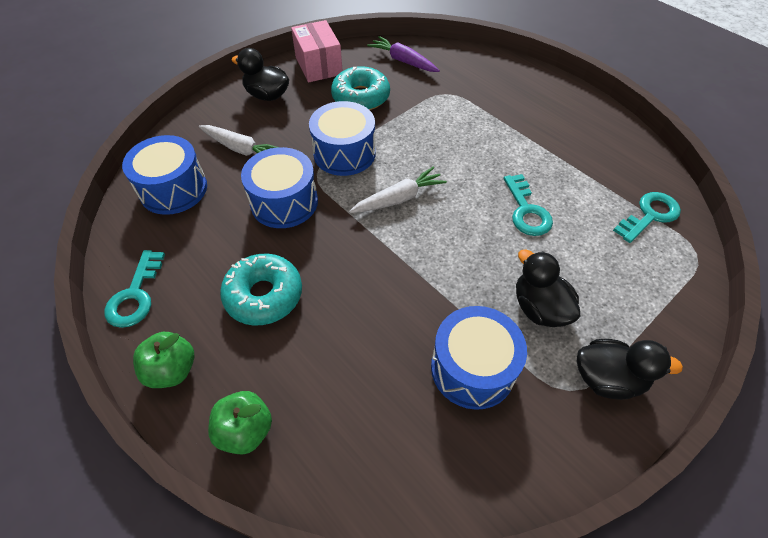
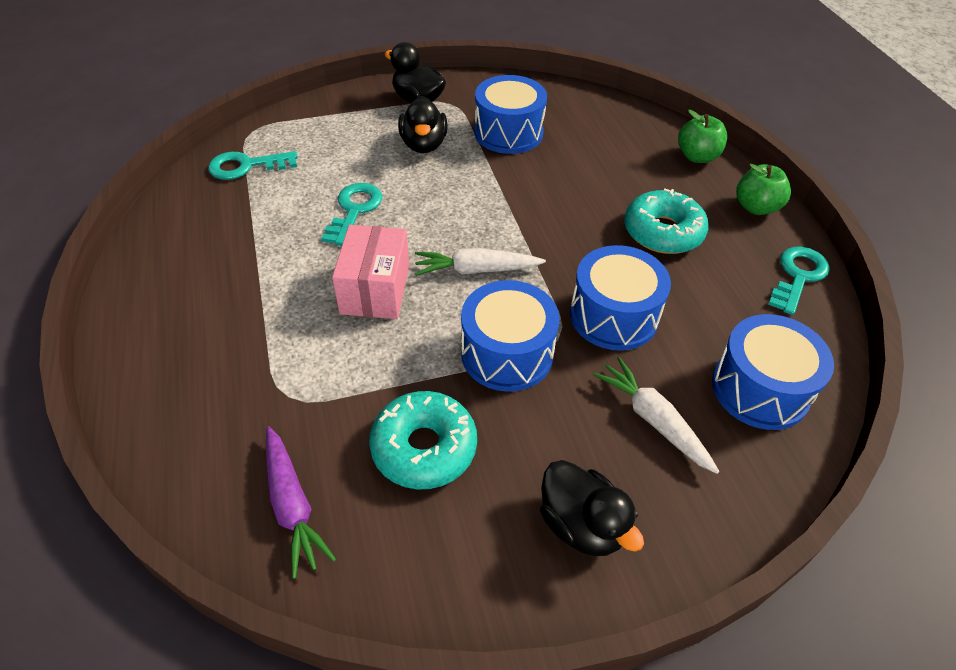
camera: 155 degrees left, 5 degrees down
(318, 66) = (453, 568): pink box -> pink box (375, 290)

